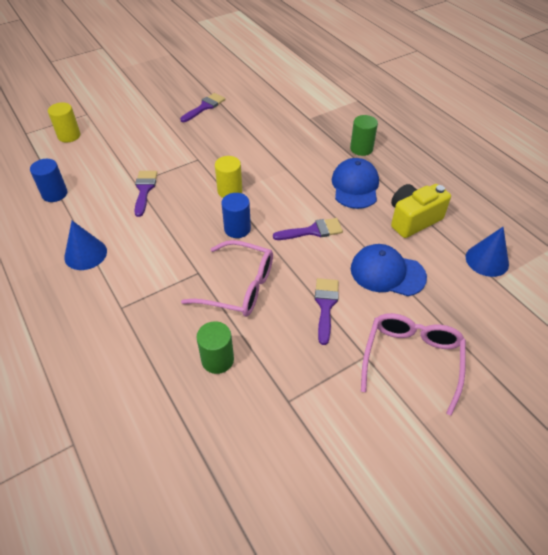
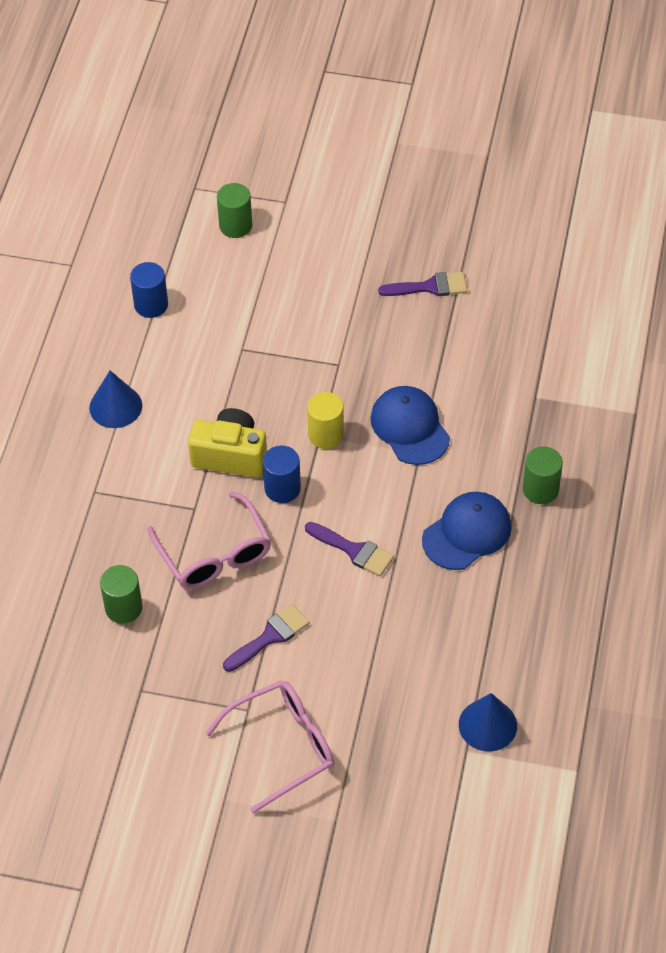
camera: 45 degrees right, 5 degrees up
(69, 136) = (235, 226): yellow cylinder -> green cylinder
(144, 190) = (241, 366): purple brush -> none
(387, 273) = (369, 654): blue cap -> blue cap (410, 427)
(413, 219) = (475, 621): yellow camera -> yellow camera (230, 456)

